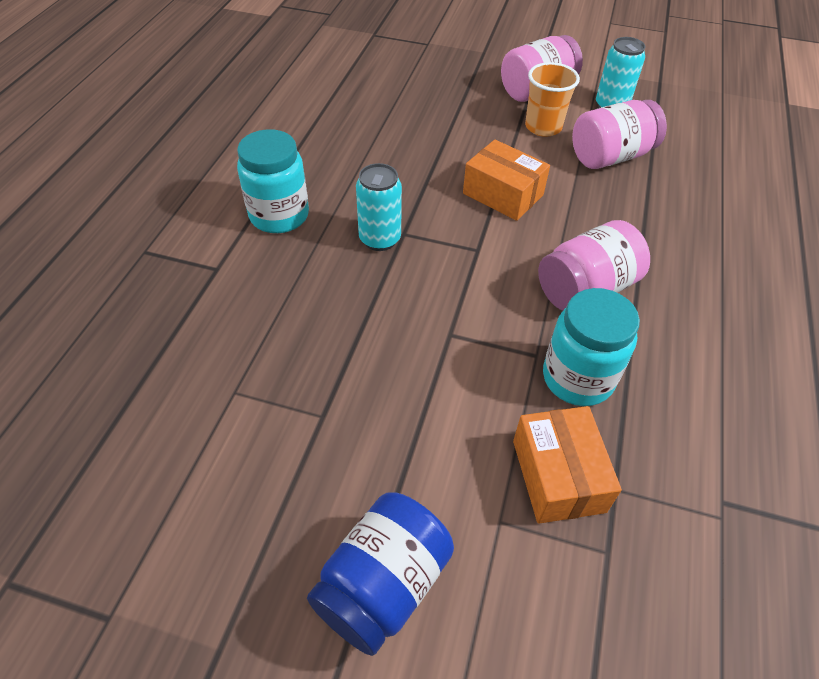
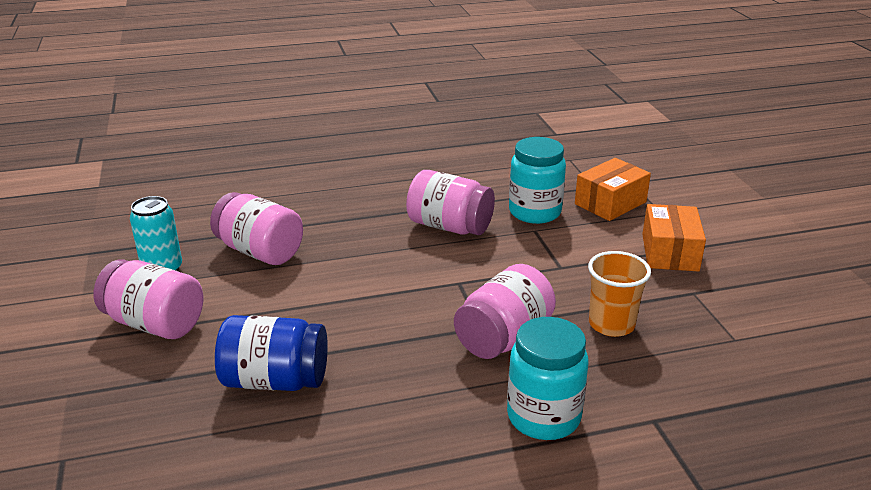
camera: 120 degrees left, 20 degrees down
(380, 239) = (503, 337): turquoise can -> pink jar
(383, 584) = (744, 234): blue jar -> blue jar (275, 380)
(503, 194) = (371, 291): orange box -> orange box (670, 252)
(543, 127) = (234, 299): orange cup -> orange cup (611, 324)

